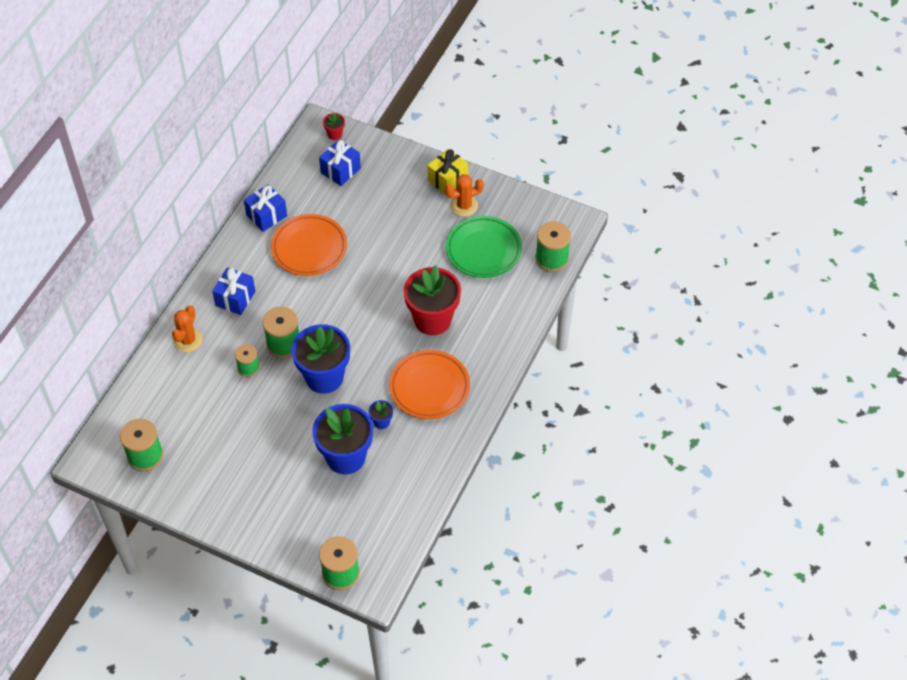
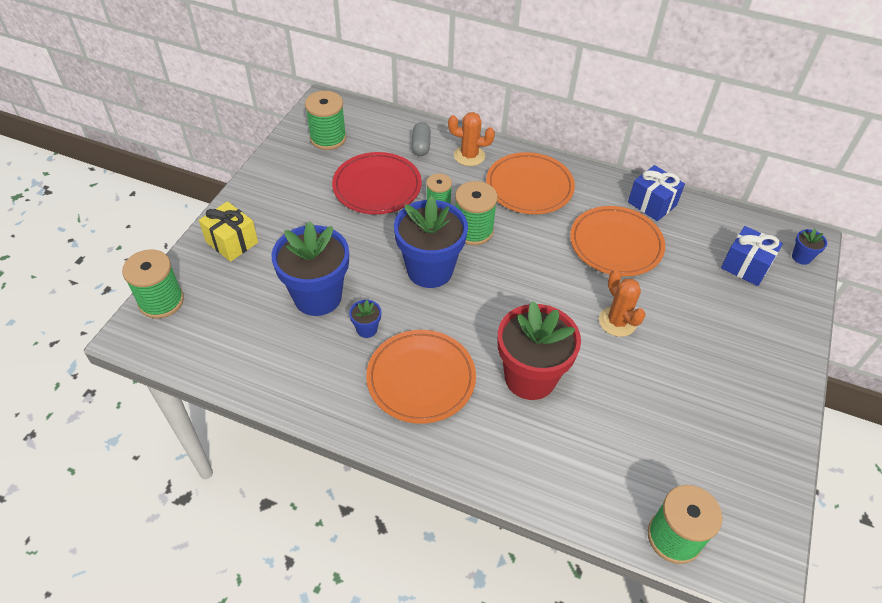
camera: 85 degrees right, 5 degrees down
(168, 378) = (421, 146): none -> grey capsule
(220, 414) = (377, 187): none -> red plate
(235, 298) = (529, 187): blue gift -> orange plate
(335, 134) = (801, 257): red flower pot -> blue flower pot
(447, 179) = (777, 386): yellow gift -> yellow gift (232, 242)
(464, 206) = (737, 408): orange cactus -> orange cactus (617, 322)
(483, 250) = (665, 437): green plate -> none

